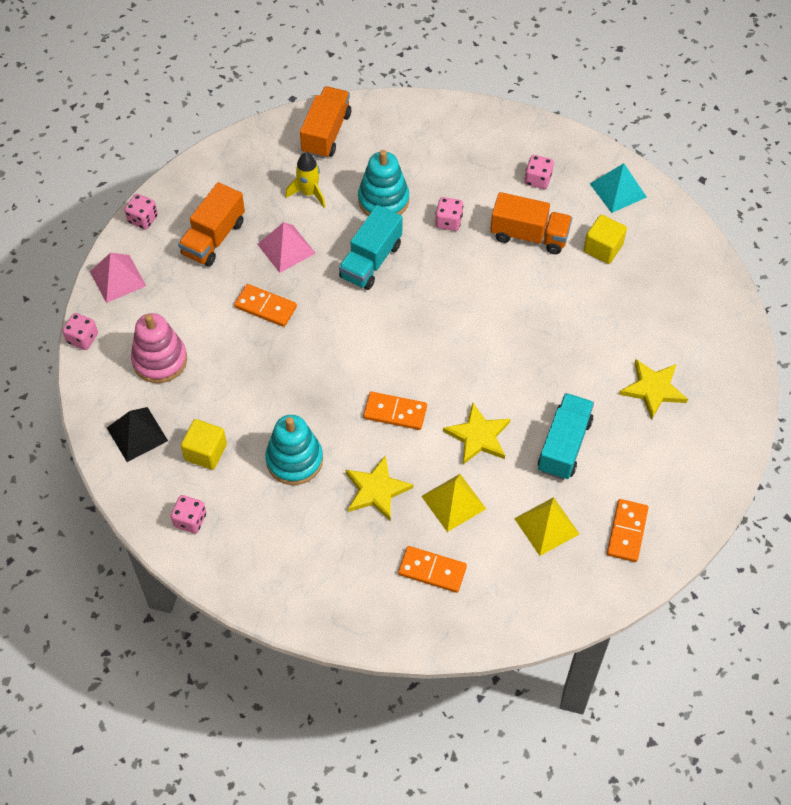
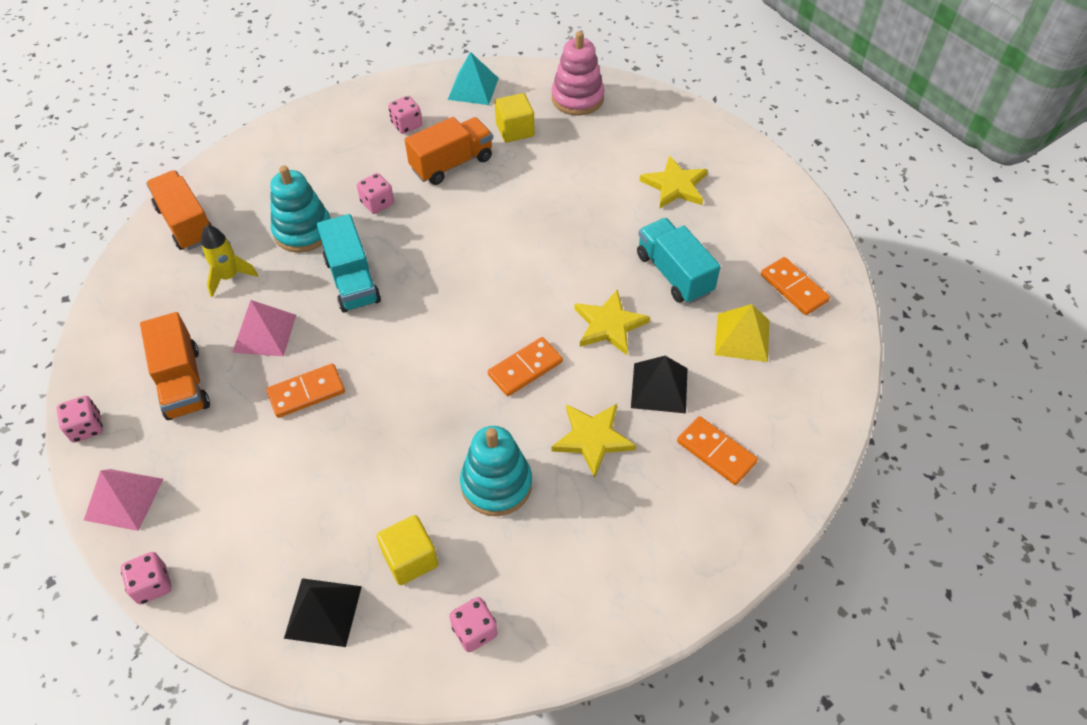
camera: 50 degrees left, 5 degrees down
(160, 360) = (261, 527): pink stacking toy -> pink stacking toy (577, 98)
(432, 570) = (716, 452): orange domino -> orange domino turned 75 degrees clockwise
(453, 502) = (659, 387): yellow pyramid -> black pyramid

